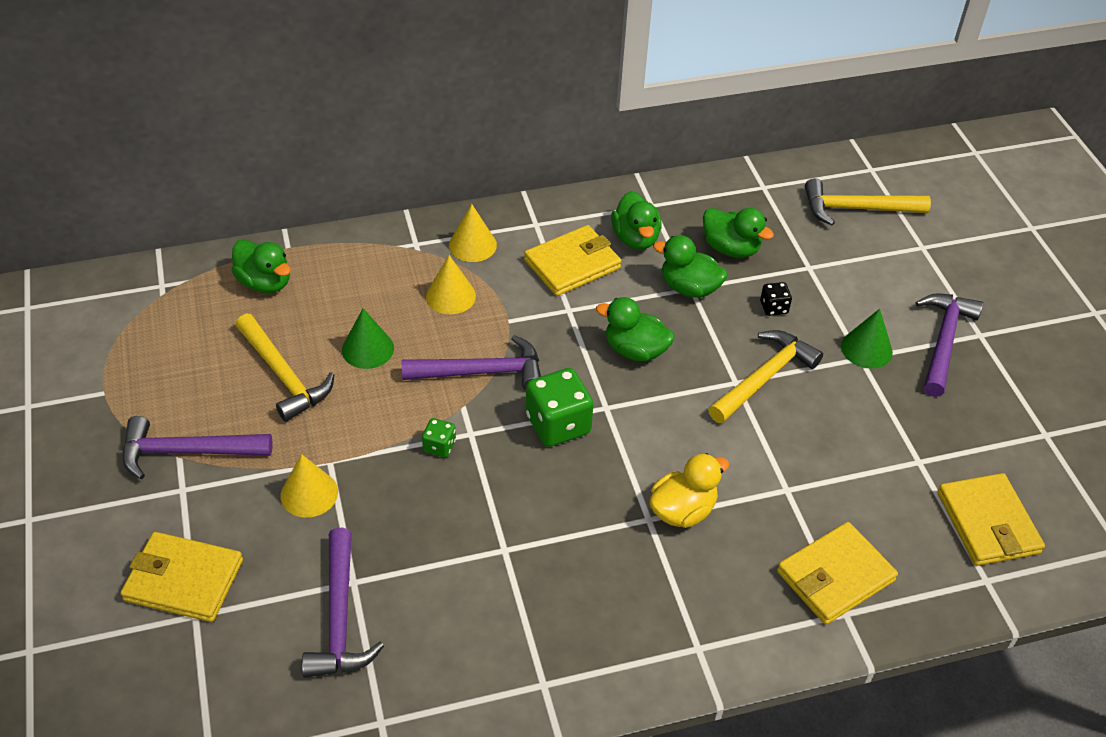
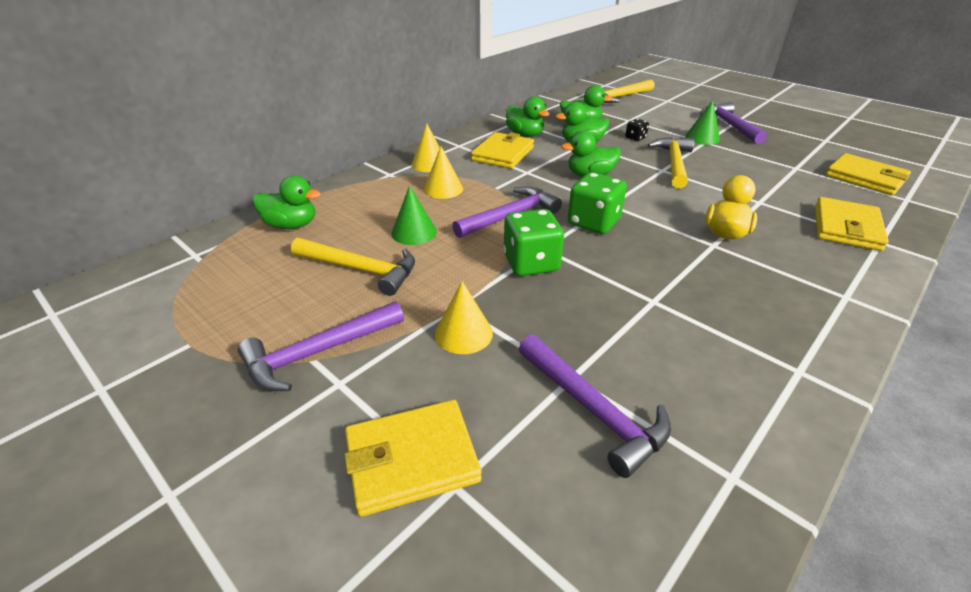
camera: 30 degrees left, 10 degrees down
(439, 446) = (531, 263): green dice -> green dice, size x1.99

